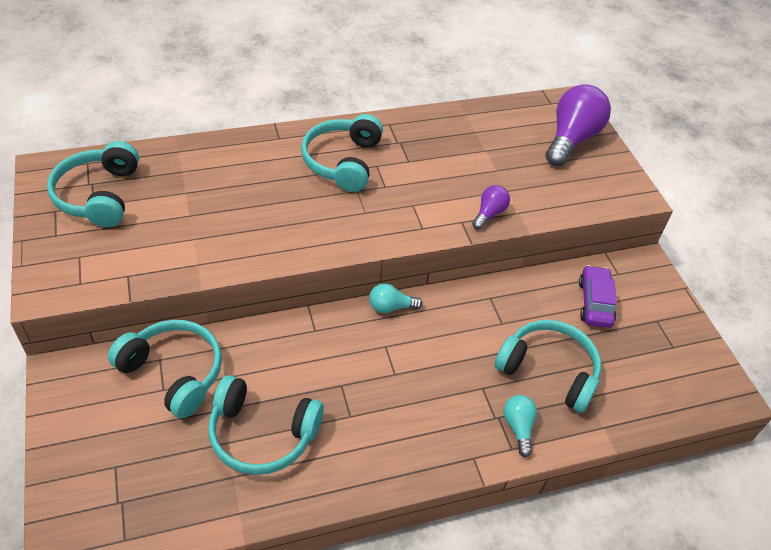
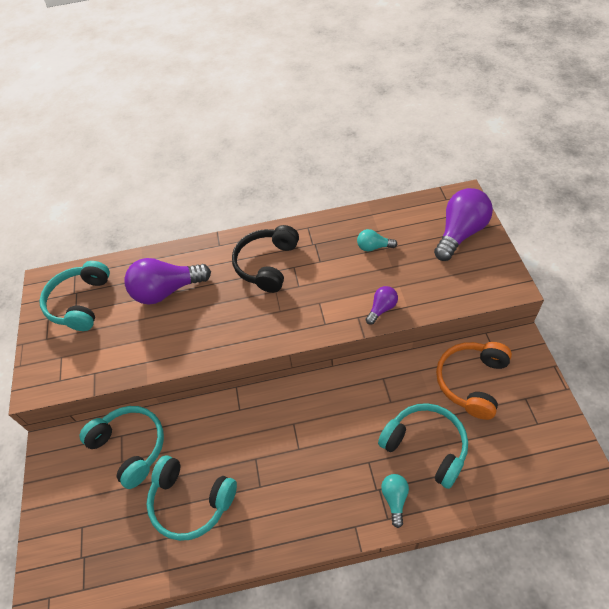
camera: 15 degrees right, 5 degrees up
(216, 185) = (167, 291): none -> purple light bulb
(343, 162) = (267, 264): turquoise headphones -> black headphones
(391, 307) = (301, 388): turquoise light bulb -> turquoise light bulb (373, 247)
(595, 303) = (472, 382): purple car -> orange headphones

